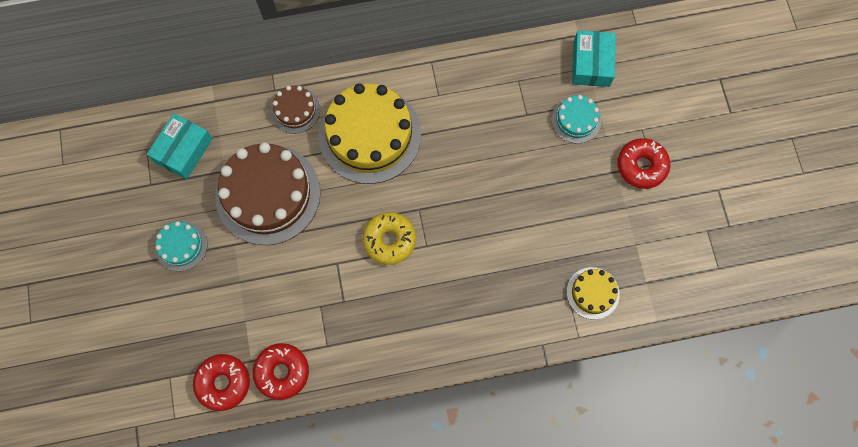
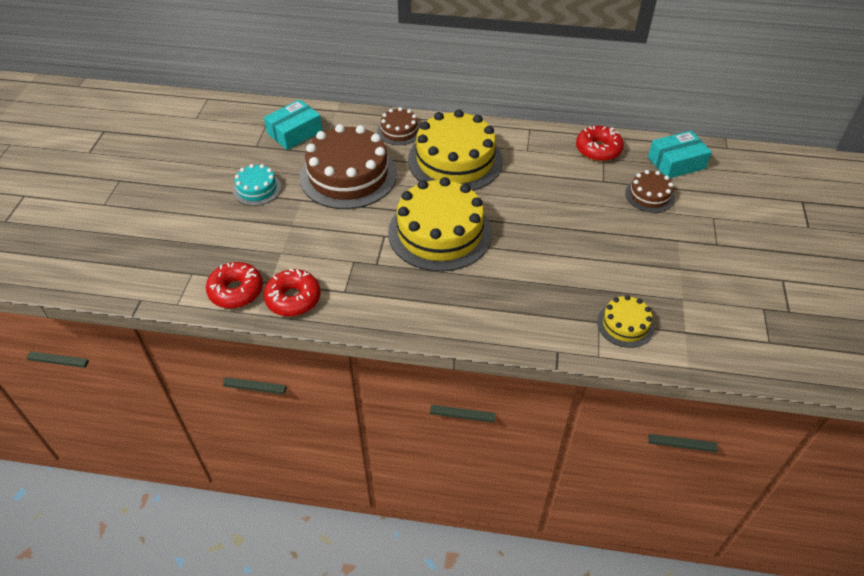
camera: 20 degrees right, 25 degrees down
(389, 240) = (440, 232): yellow donut -> yellow cake
(576, 120) = (649, 195): turquoise cake -> brown cake
(591, 64) = (676, 163): turquoise box -> turquoise box turned 45 degrees clockwise
(641, 166) = (705, 242): red donut -> red donut (598, 149)

